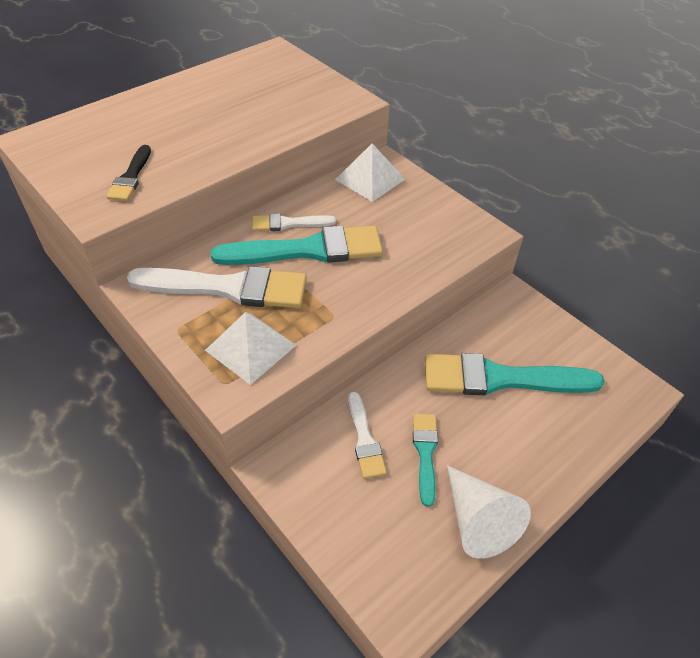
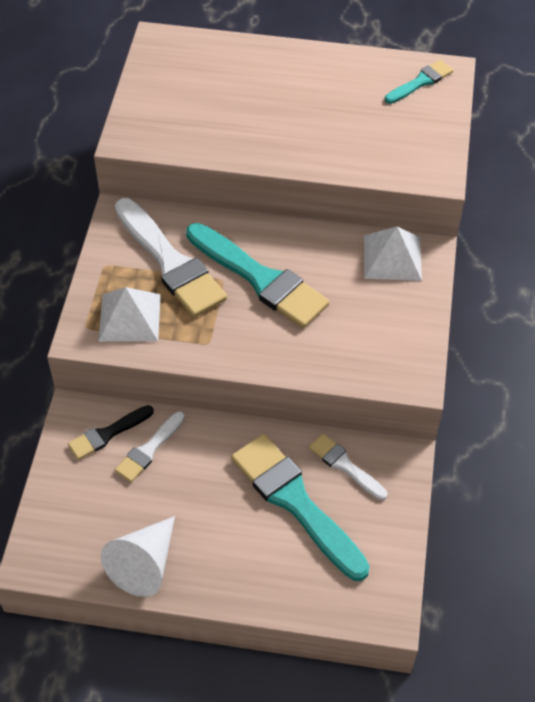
camera: 50 degrees right, 5 degrees up
(131, 177) = (181, 124): black brush -> black brush (107, 434)
(288, 223) = (276, 245): white brush -> white brush (345, 466)
(425, 453) = (173, 495): turquoise brush -> turquoise brush (420, 82)

